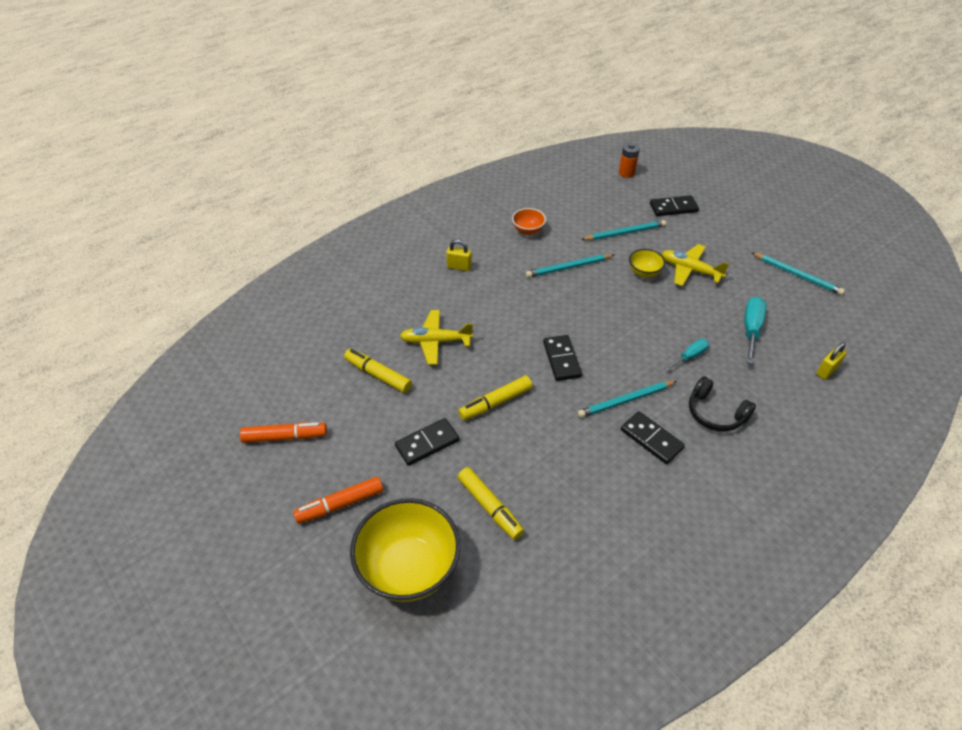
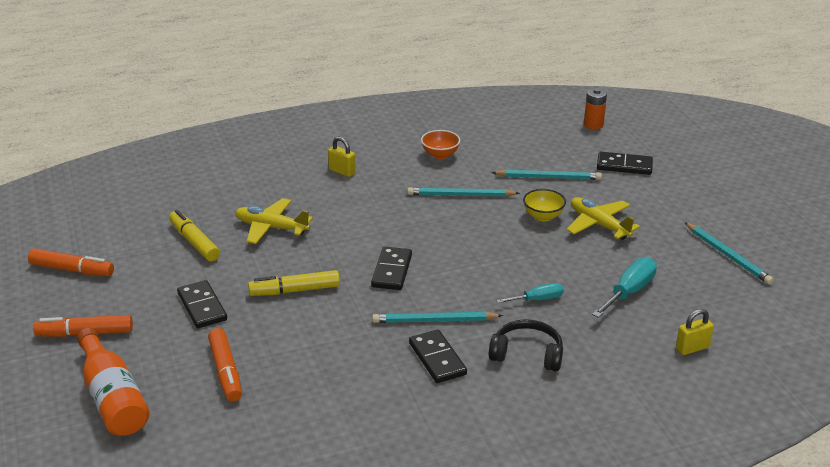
camera: 20 degrees right, 15 degrees down
(409, 568) = (113, 398): yellow bowl -> orange bottle
(427, 443) = (202, 307): black domino -> black domino turned 75 degrees clockwise
(490, 507) = (226, 371): yellow marker -> orange marker
(715, 413) = (527, 354): black headphones -> black headphones turned 135 degrees clockwise

